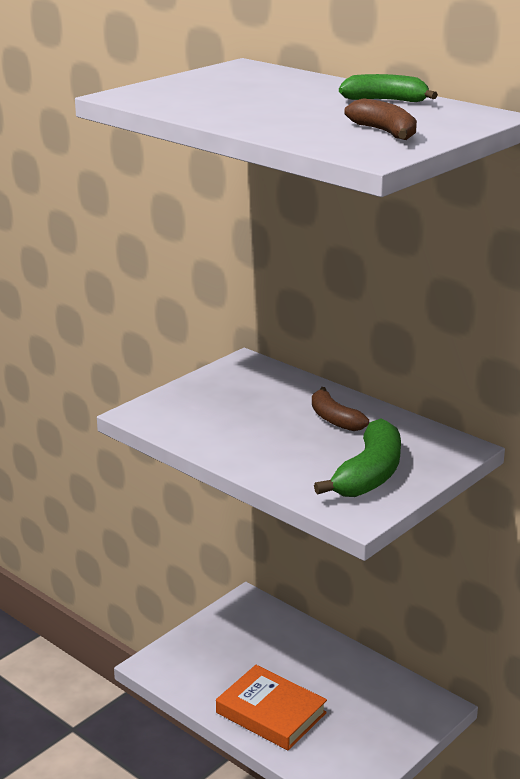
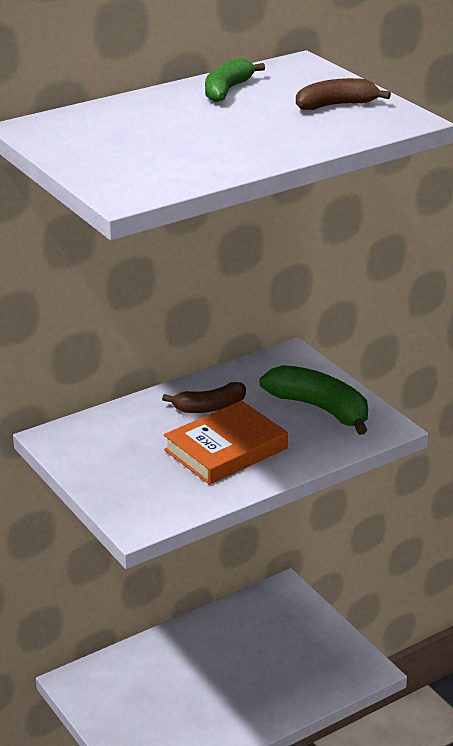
camera: 75 degrees left, 5 degrees up
(271, 713) = (255, 698): orange book -> orange book (226, 449)

